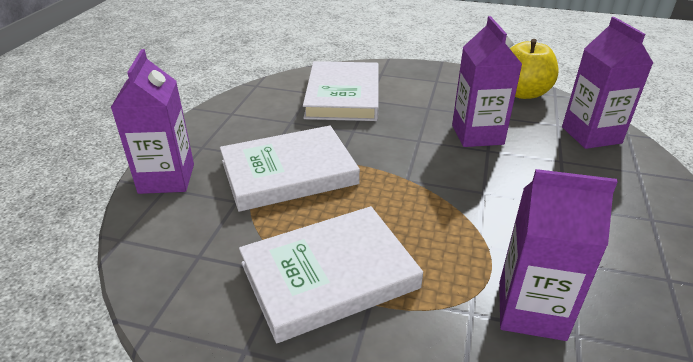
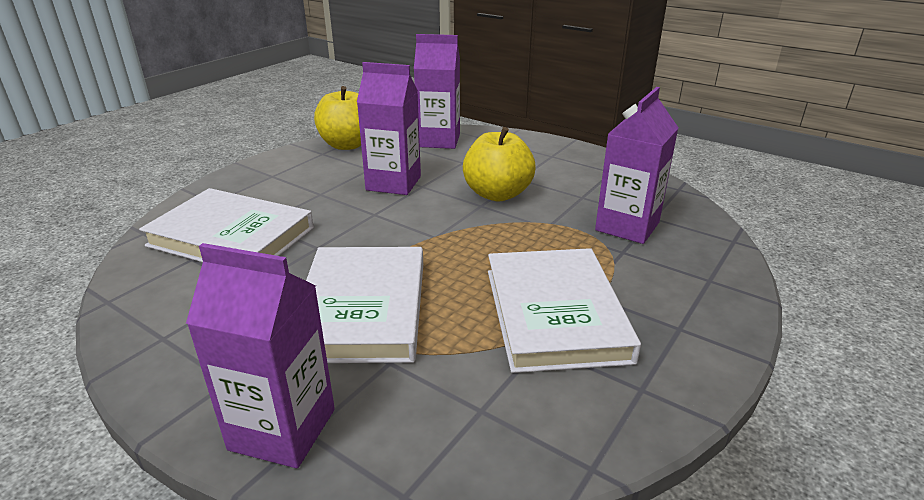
camera: 70 degrees left, 5 degrees down
(515, 197) = (497, 194): none -> yellow apple

